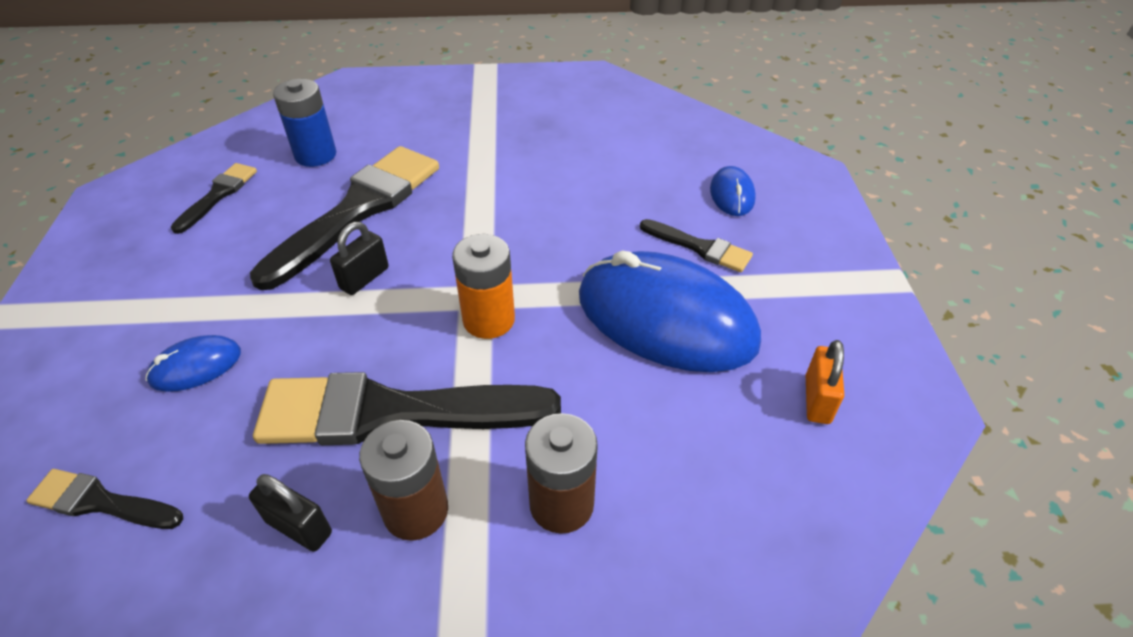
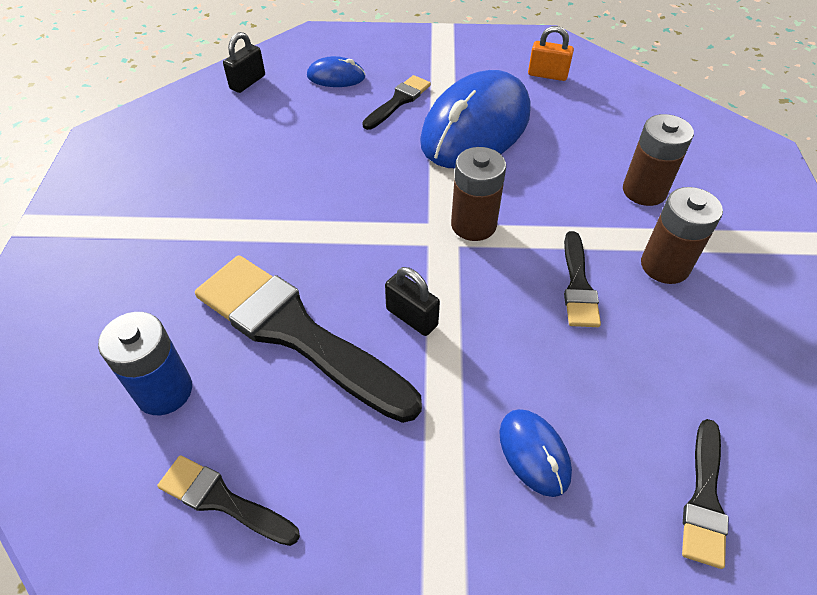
camera: 85 degrees left, 5 degrees up
(299, 527) = (693, 336): black padlock -> black padlock (247, 82)
(391, 412) = (578, 285): black brush -> black brush, size x0.49
(489, 320) = (473, 225): orange battery -> brown battery

